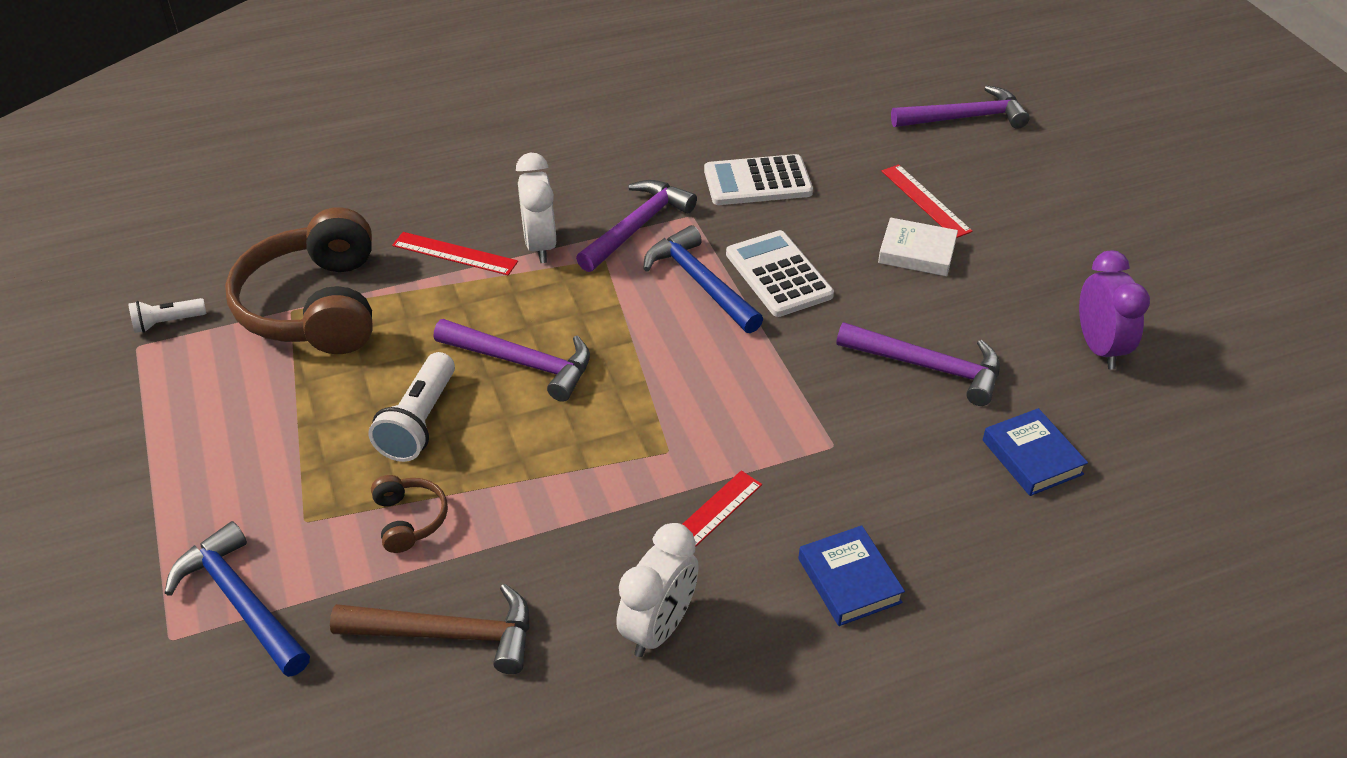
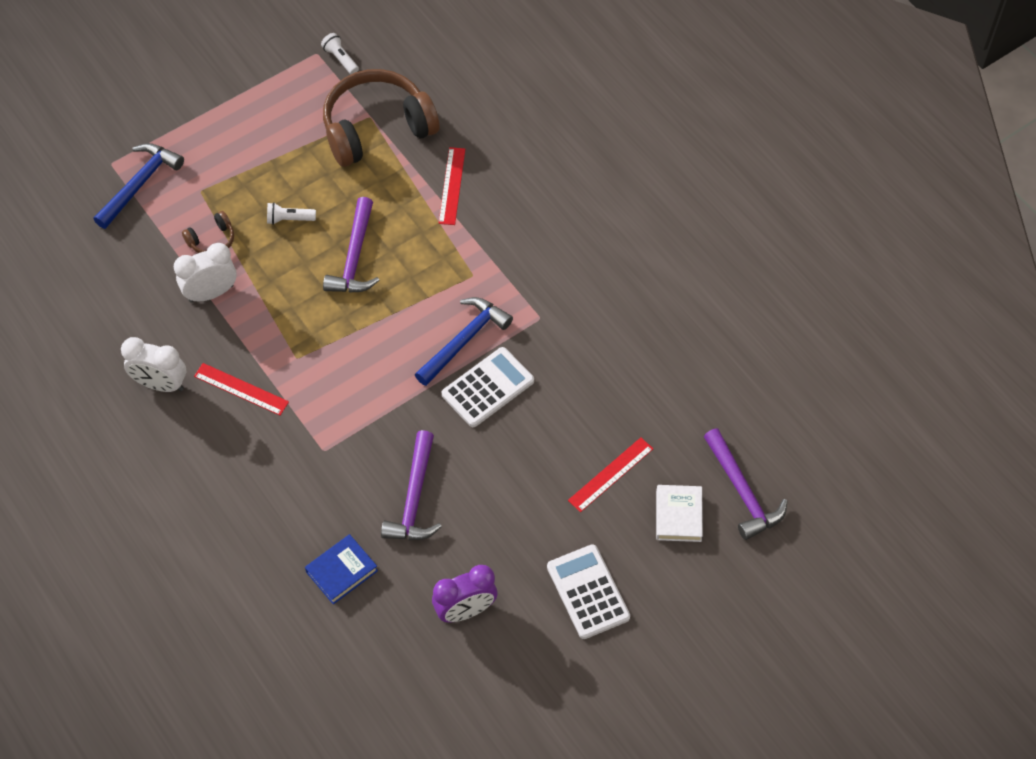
camera: 75 degrees right, 15 degrees up
(419, 422) = (289, 219): white flashlight -> white flashlight, size x0.60
(448, 634) = (137, 285): brown hammer -> none
(540, 245) = (476, 233): white clock -> white clock (211, 293)
(637, 226) = (516, 286): purple hammer -> none
(757, 182) = (597, 353): white calculator -> white calculator (588, 592)
(849, 580) = (214, 476): blue book -> none
(917, 252) = (542, 476): white book -> white book (678, 515)

